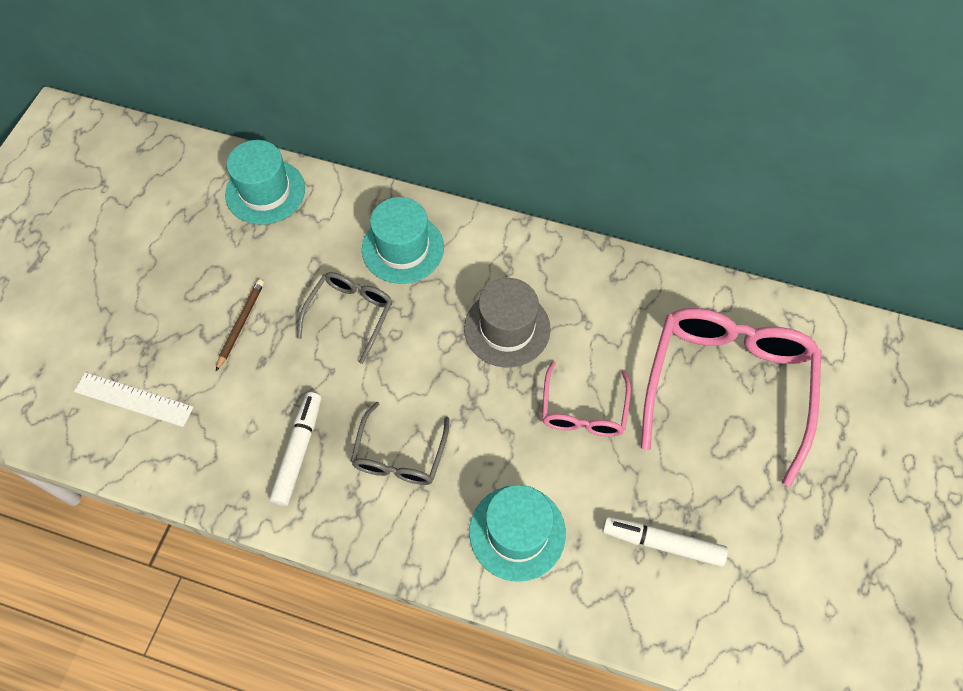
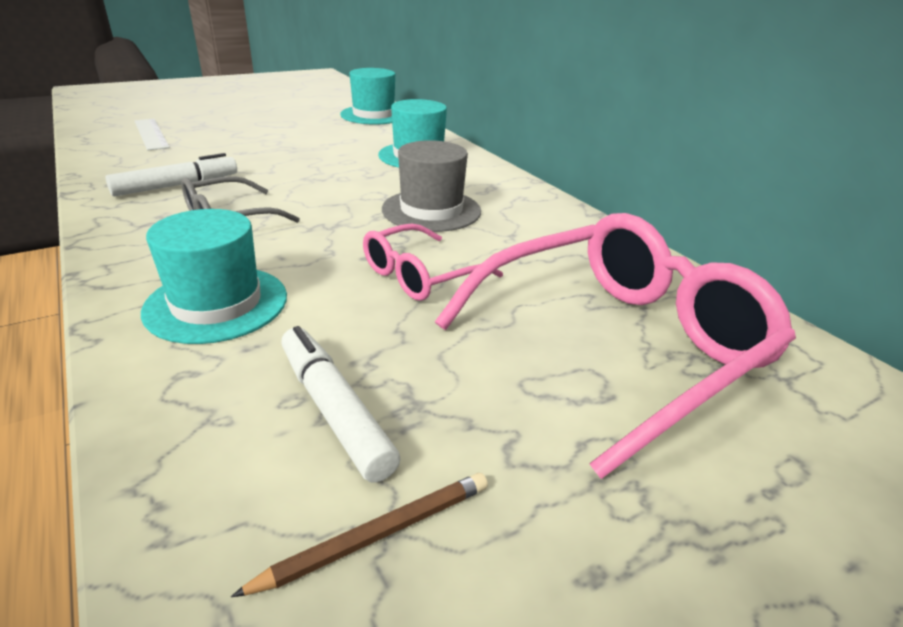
camera: 40 degrees right, 30 degrees down
(241, 324) = (261, 138): brown pencil -> brown pencil (377, 535)
(350, 314) = (331, 160): grey glasses -> none

